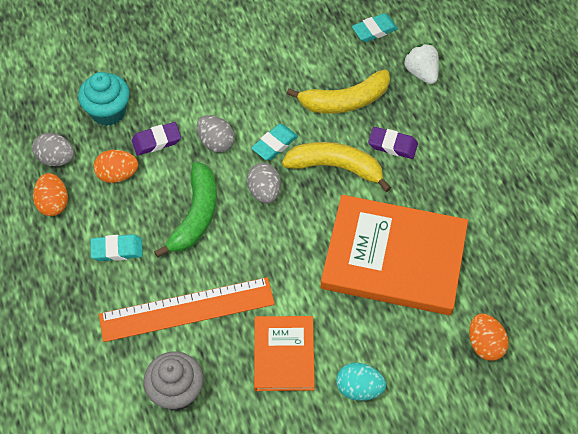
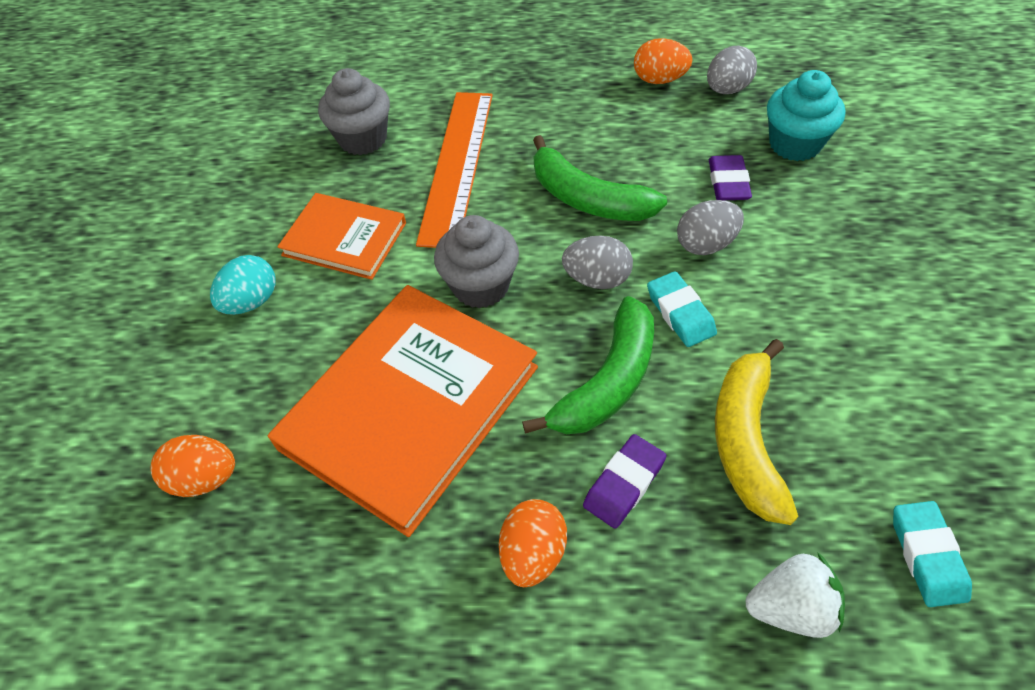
camera: 115 degrees right, 5 degrees down
(117, 175) = (682, 137): orange egg -> orange egg (533, 553)
(117, 250) = (569, 121): turquoise eraser -> none
(293, 253) = (480, 286): none -> grey cupcake
(336, 167) = (608, 382): yellow banana -> green banana

